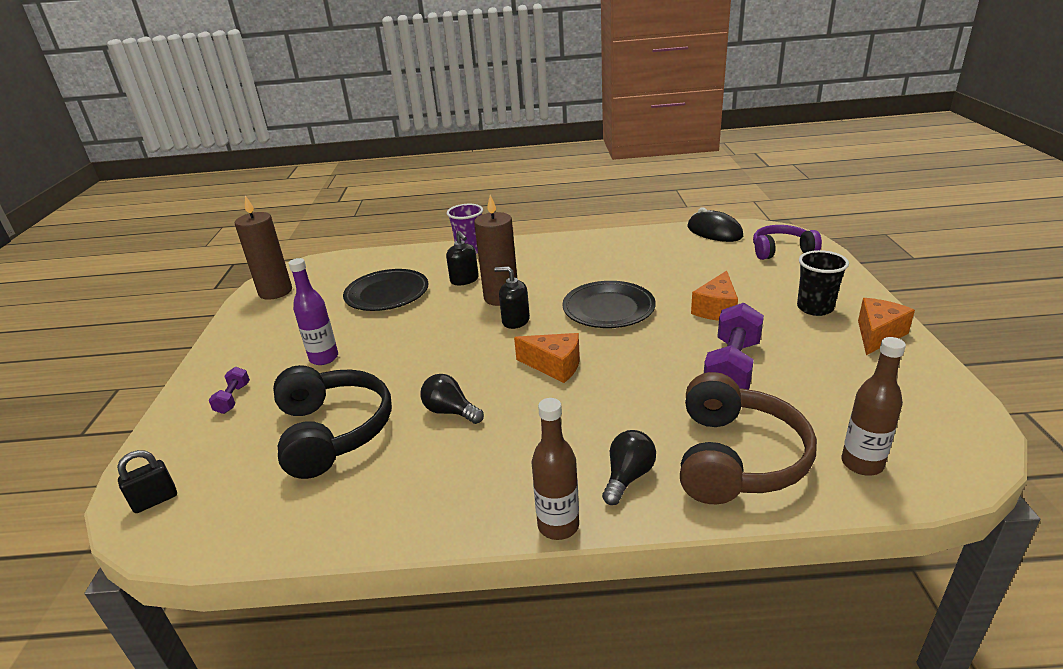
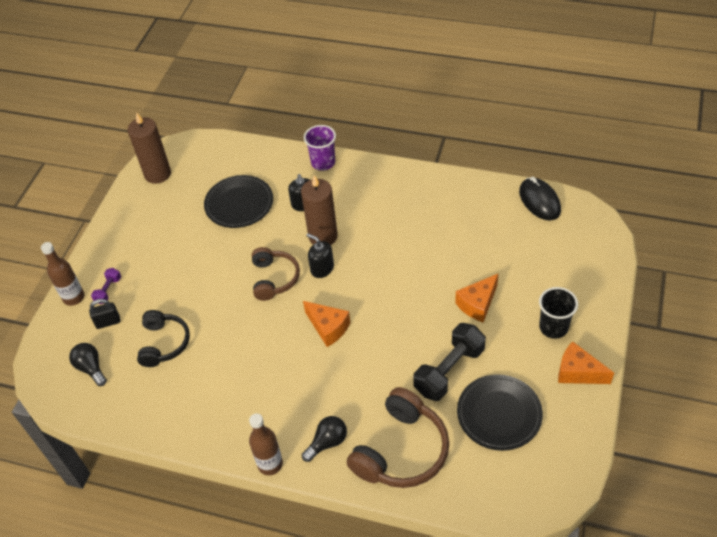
camera: 20 degrees right, 20 degrees up
(155, 500) = (52, 367): black padlock -> black padlock (108, 322)
(324, 358) = (175, 267): purple bottle -> none
(332, 432) = (164, 343): black headphones -> black headphones, size x0.65
(450, 411) = (242, 350): black light bulb -> black light bulb (91, 368)
(460, 340) = (274, 278): none -> brown headphones
(608, 309) = (397, 277): black plate -> black plate (499, 414)
(732, 367) = (449, 370): purple dumbbell -> black dumbbell
(781, 251) = (578, 247): purple headphones -> none
(862, 464) = (475, 481): brown bottle -> brown bottle (74, 297)
(877, 335) = (578, 372): orange cheese -> orange cheese turned 120 degrees counterclockwise

